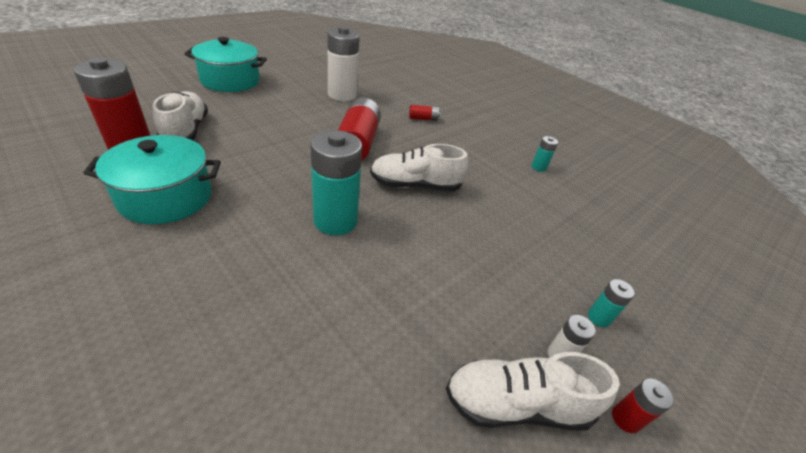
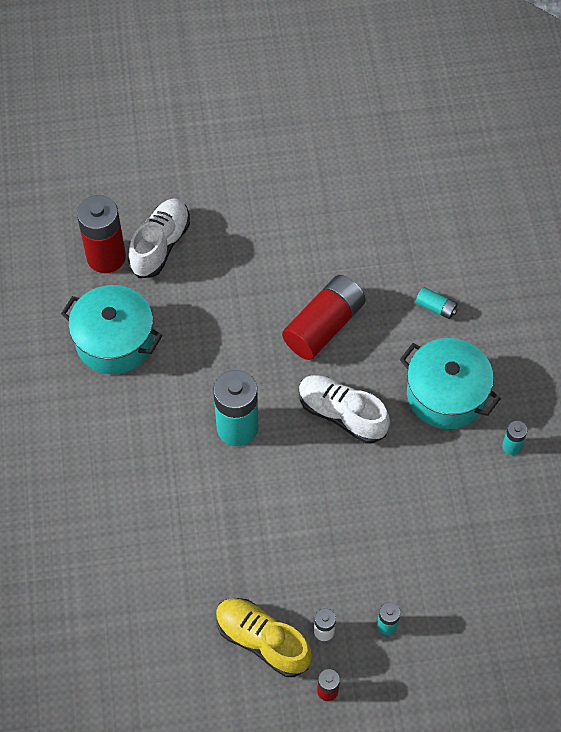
camera: 40 degrees right, 20 degrees up
(230, 81) = (241, 154): turquoise pot -> turquoise pot (446, 394)
(342, 95) = (362, 224): white battery -> none
(423, 119) = (436, 307): red battery -> turquoise battery
(516, 404) = (262, 641): white shoe -> yellow shoe

